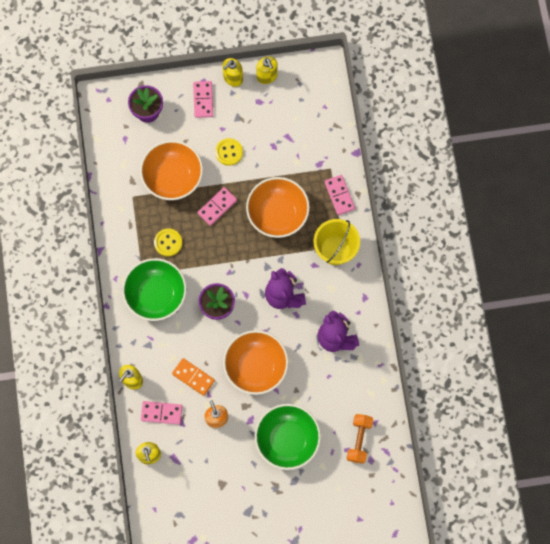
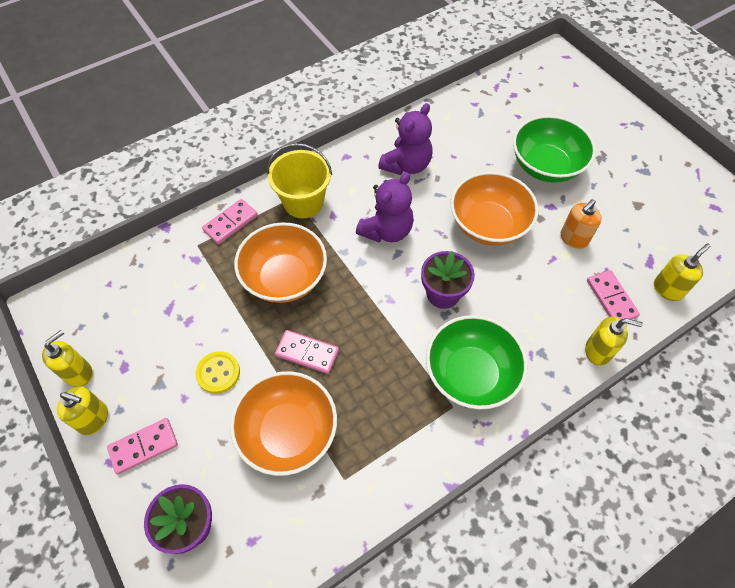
camera: 115 degrees left, 15 degrees down
(168, 242) = (390, 393): yellow button -> none
(193, 377) = (545, 283): orange domino -> none
(359, 440) = (501, 109): orange dumbbell -> none

